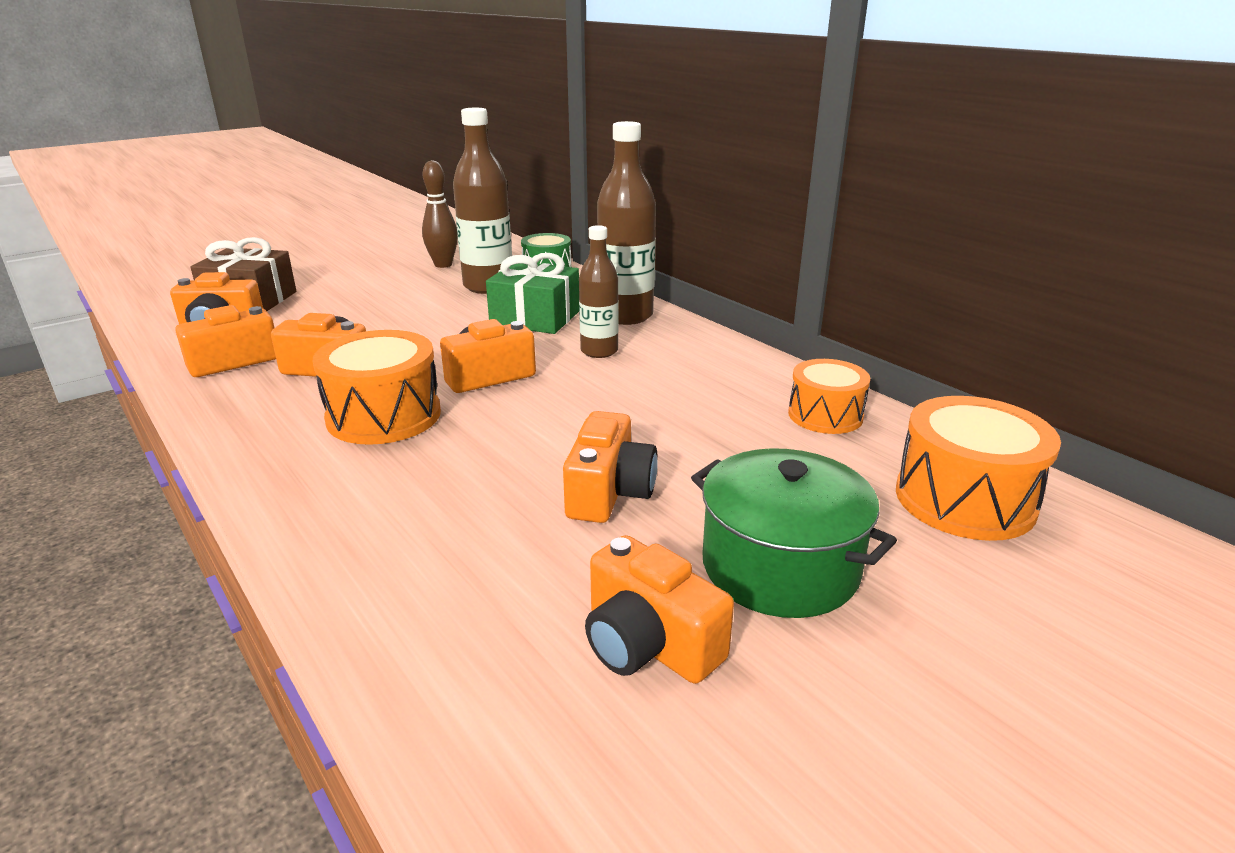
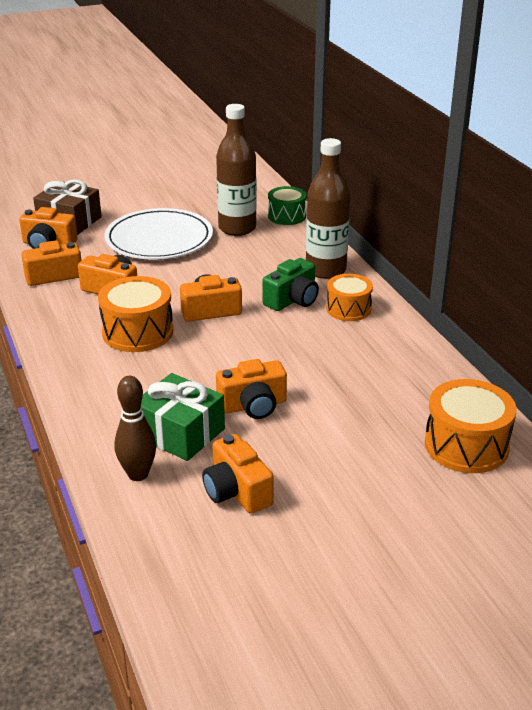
camera: 15 degrees right, 5 degrees up
(385, 306) = (159, 239): none -> white plate
(443, 265) = (211, 201): brown bowling pin -> brown bowling pin (138, 474)
(535, 318) = (260, 263): green gift -> green gift (180, 433)
(599, 351) = (292, 300): brown bottle -> green camera
(609, 492) = (253, 405): orange camera -> orange camera turned 45 degrees clockwise
(780, 566) = (327, 465): green pot -> none
(825, 415) = (418, 374): orange drum -> orange drum (348, 309)

